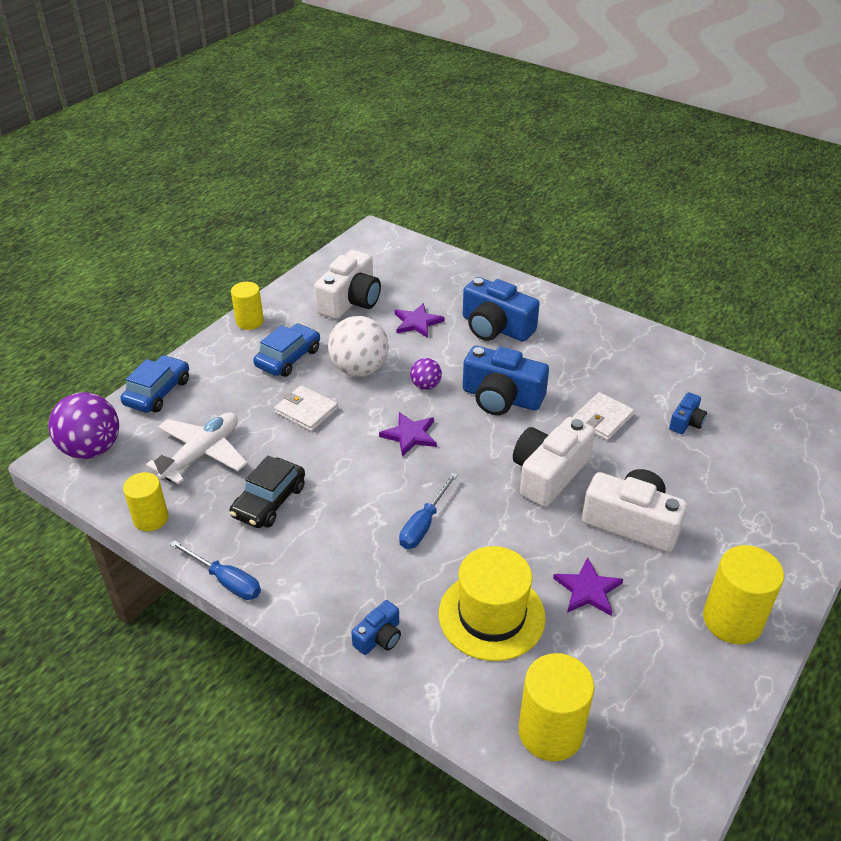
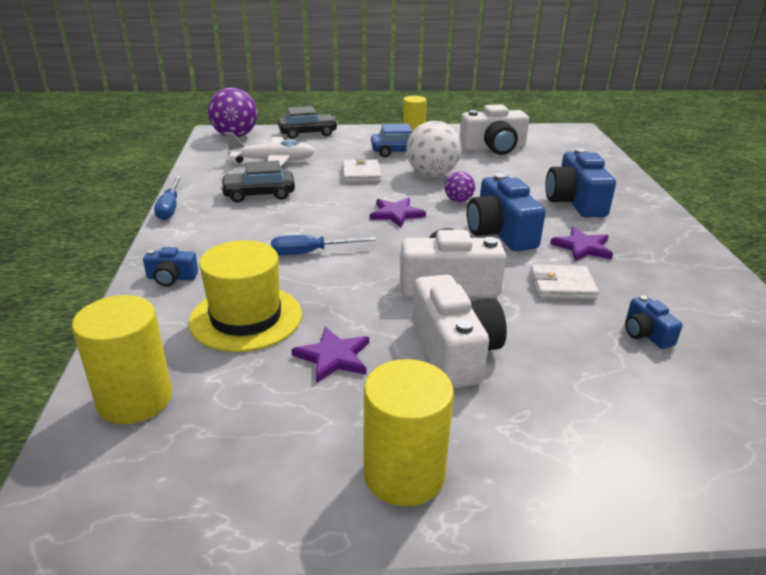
camera: 50 degrees right, 10 degrees down
(151, 518) = (198, 169): yellow cylinder -> none
(158, 392) = (307, 133): blue car -> black car
(417, 322) = (518, 174): purple star -> purple star (582, 247)
(686, 422) = (646, 334): blue camera -> blue camera turned 75 degrees clockwise

